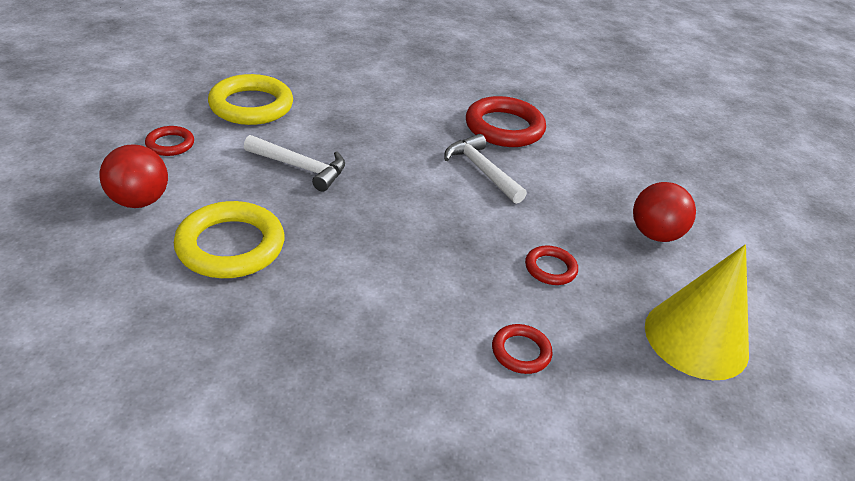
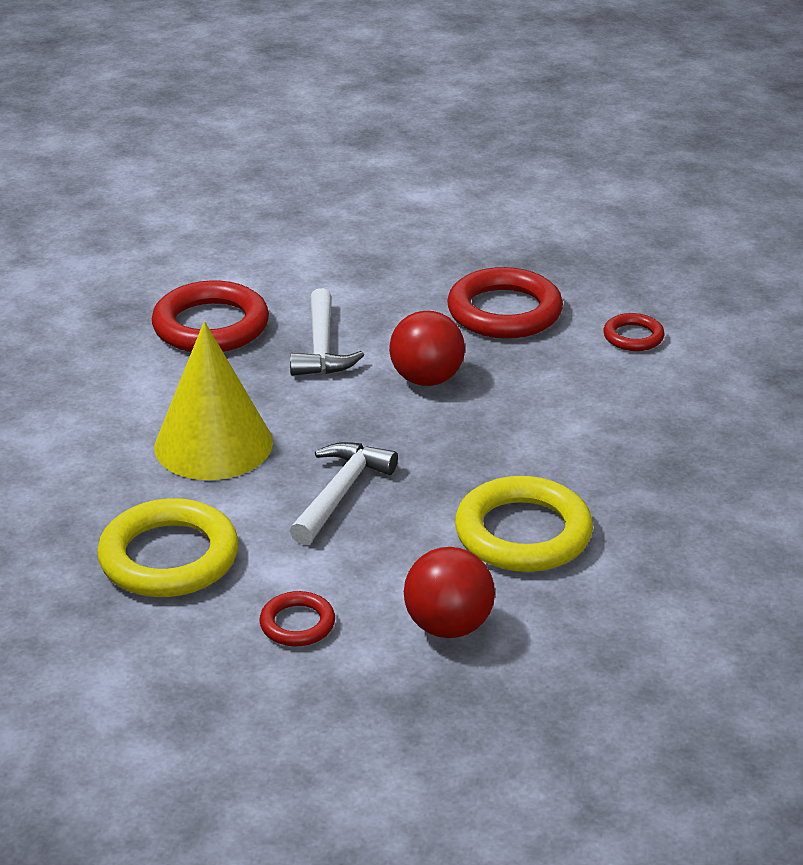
camera: 85 degrees left, 5 degrees down
(482, 170) = (321, 347): white hammer -> white hammer turned 60 degrees counterclockwise
(550, 268) = (504, 312): red ring -> red ring, size x1.94
(654, 234) = (428, 243): red ball -> red ball (426, 379)
(696, 338) = (584, 242): yellow cone -> yellow cone (213, 444)

